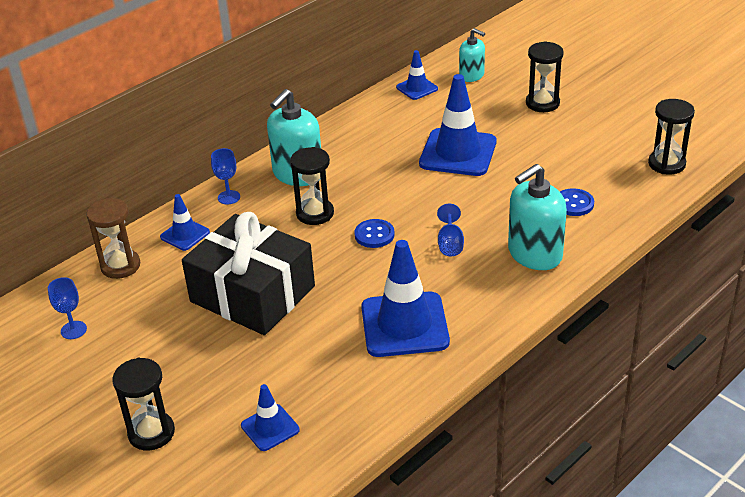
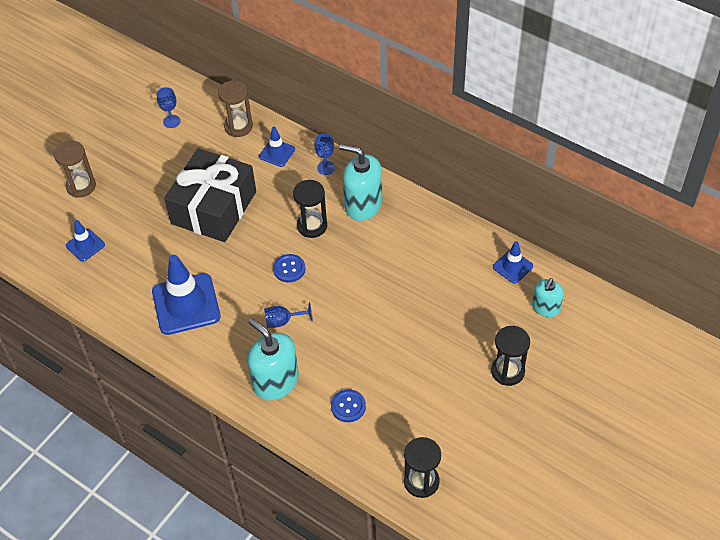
camera: 80 degrees right, 15 degrees up
(151, 433) = (81, 186): black hourglass -> brown hourglass
(458, 153) = (412, 311): blue traffic cone -> none

